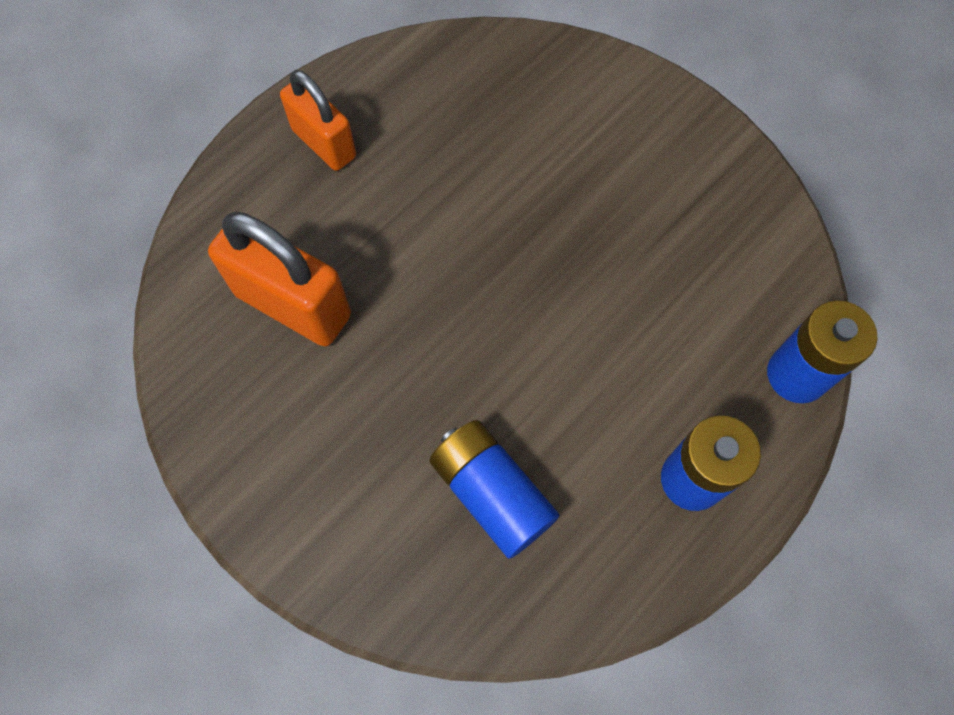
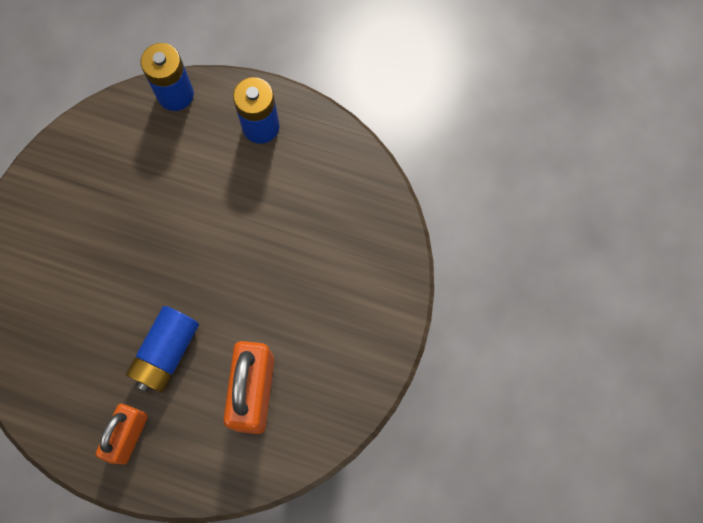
camera: 115 degrees left, 5 degrees up
(492, 493) = (316, 224): blue battery -> blue battery (166, 353)

